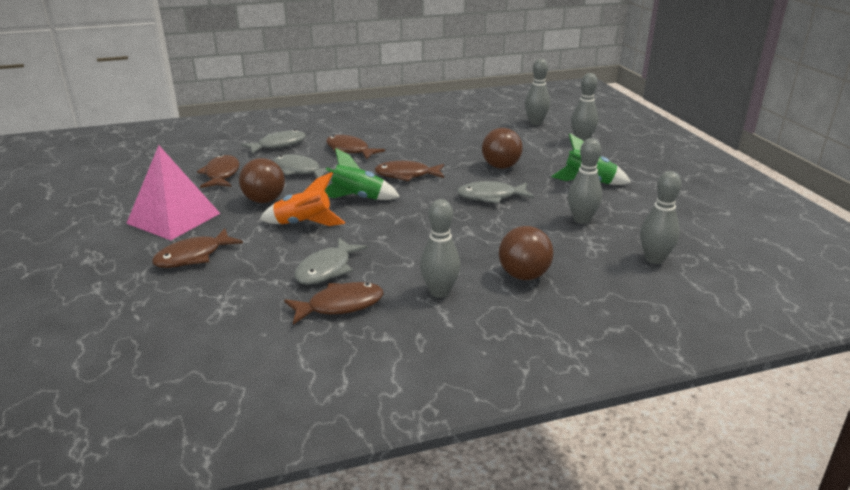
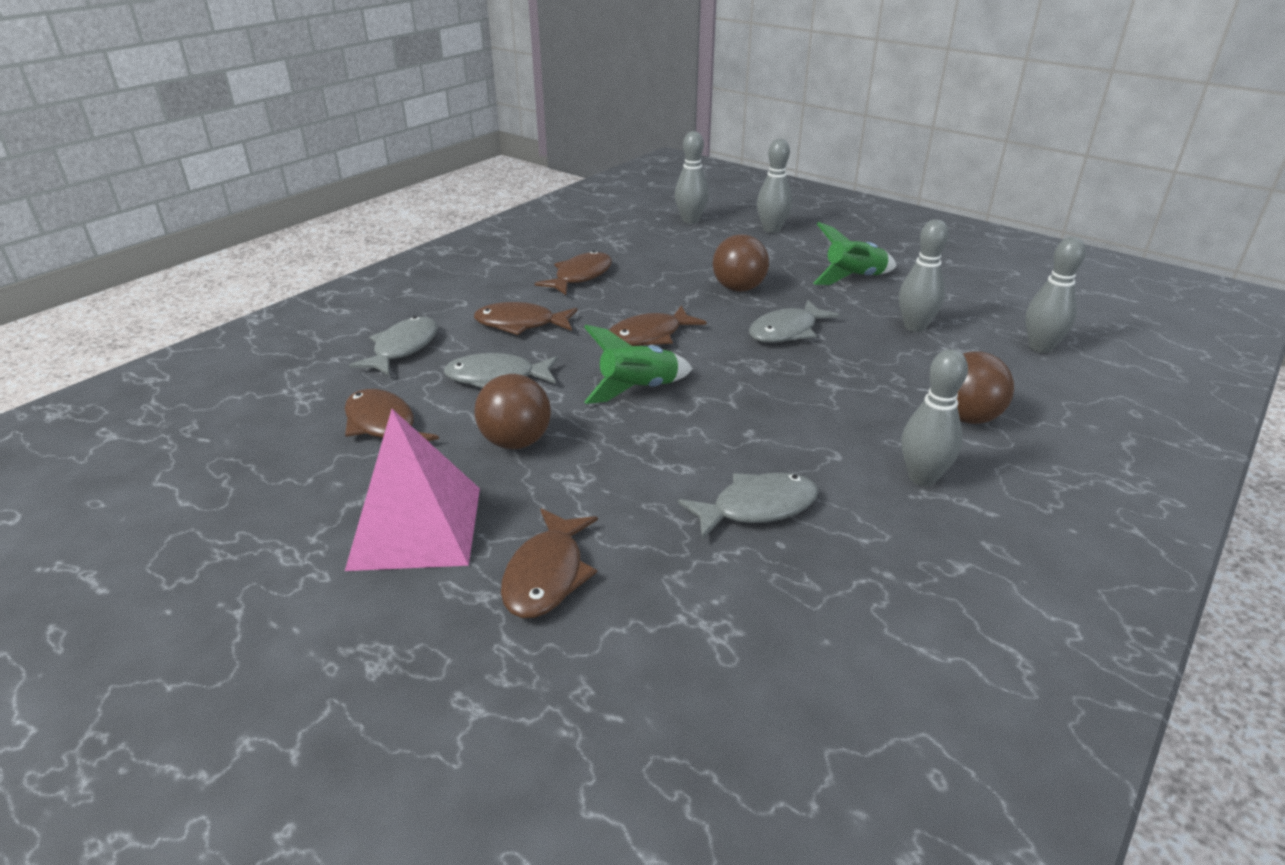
camera: 35 degrees left, 5 degrees up
(303, 224) = (626, 455): orange rocket -> none
(327, 269) = (757, 508): grey fish -> grey fish turned 105 degrees counterclockwise
(340, 305) = (850, 550): brown fish -> brown fish (580, 276)

